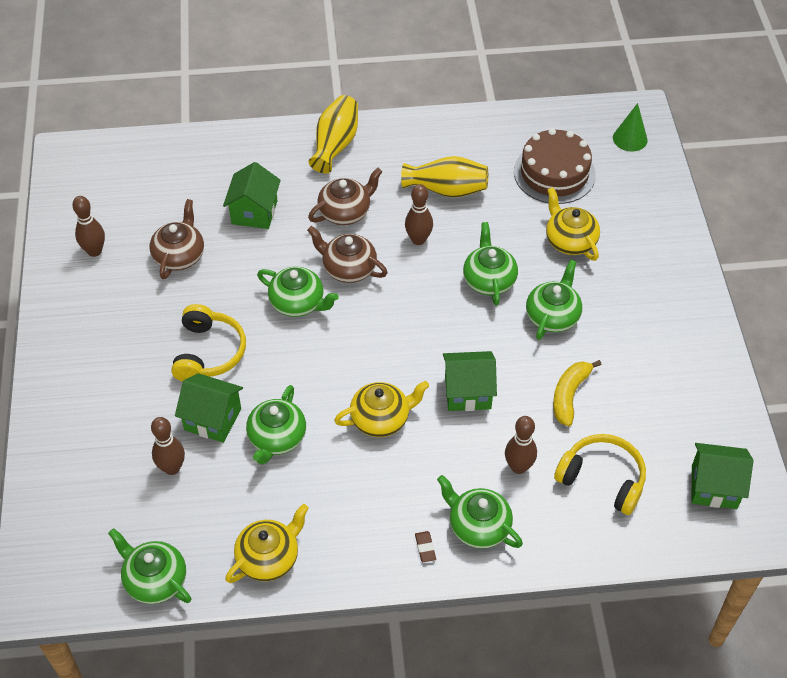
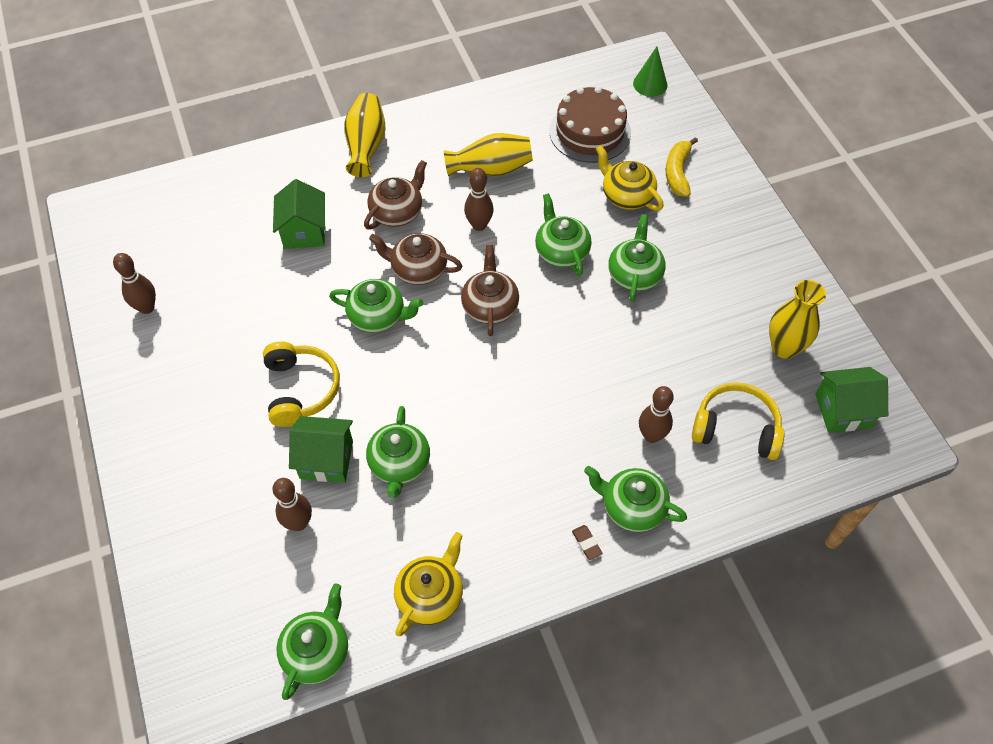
camera: 15 degrees left, 5 degrees up
(155, 580) = (317, 651): green teapot -> green teapot turned 90 degrees clockwise
(179, 256) = (239, 293): brown teapot -> brown teapot (490, 306)
(381, 419) = (500, 418): yellow teapot -> none
(468, 392) = (577, 370): green house -> none
(569, 395) = (677, 350): yellow banana -> yellow banana (678, 173)
(676, 415) = (784, 347): none -> yellow vase

